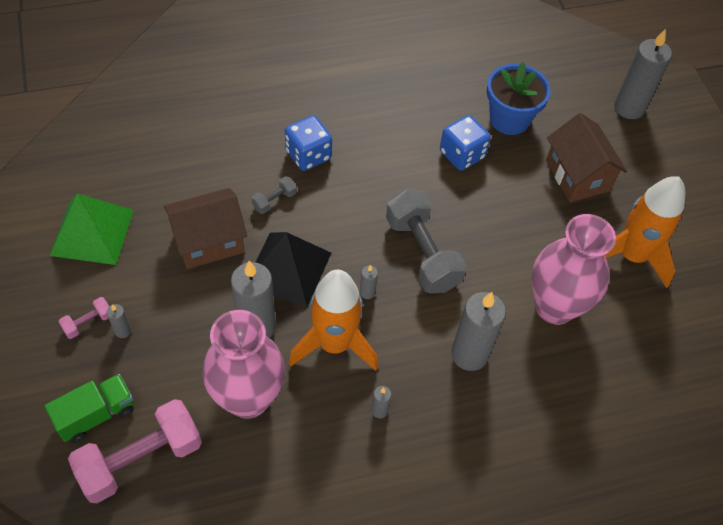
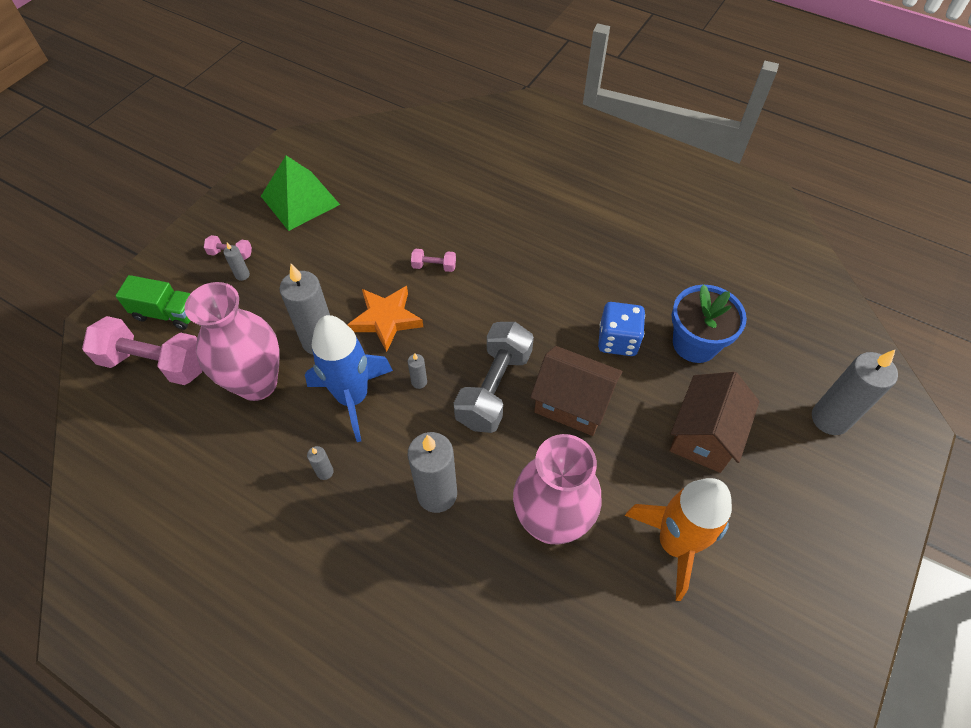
camera: 50 degrees right, 0 degrees up
(209, 241) = (359, 260): brown house -> brown house (572, 403)
(274, 201) = (434, 266): grey dumbbell -> pink dumbbell
(288, 269) = (386, 319): black pyramid -> orange star
(308, 155) = (496, 253): blue dice -> none
(334, 344) = (353, 397): orange rocket -> blue rocket

